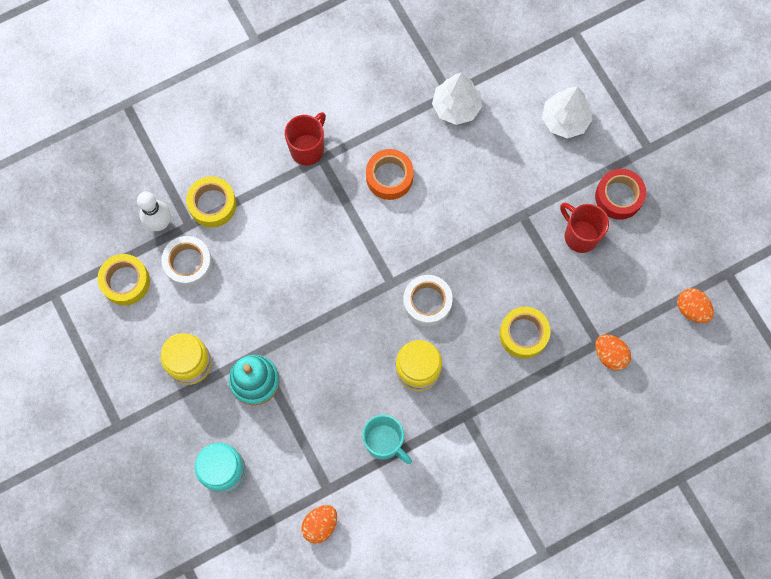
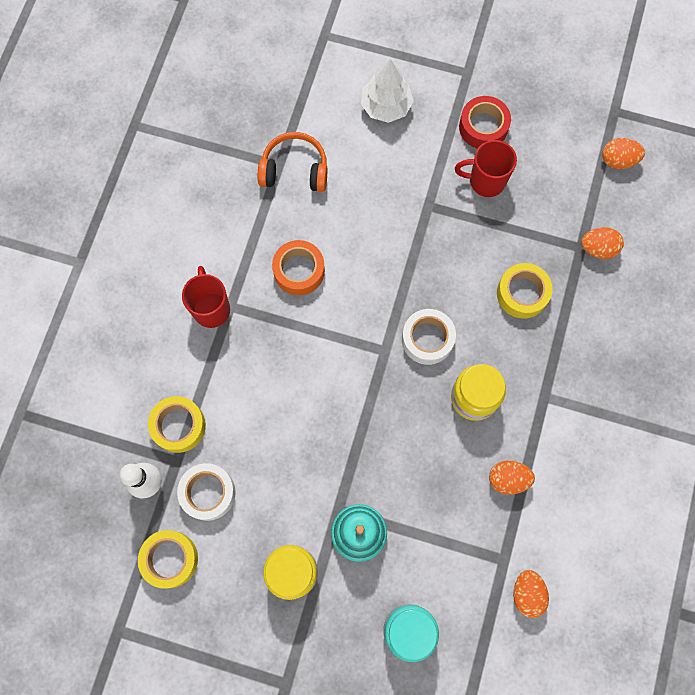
camera: 45 degrees left, 0 degrees up
(384, 443) = (508, 479): turquoise mug -> orange egg
(456, 107) = (294, 170): white tree -> orange headphones

